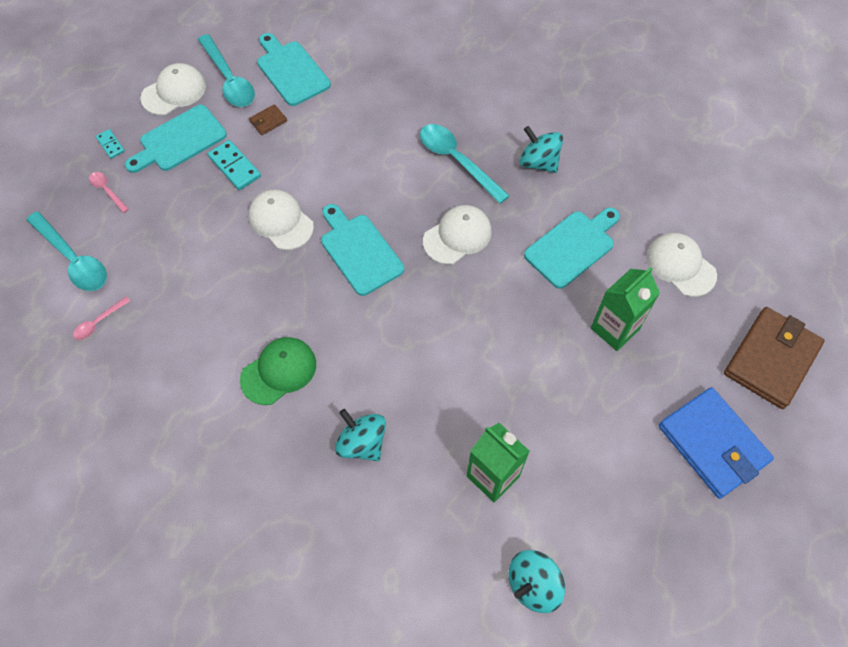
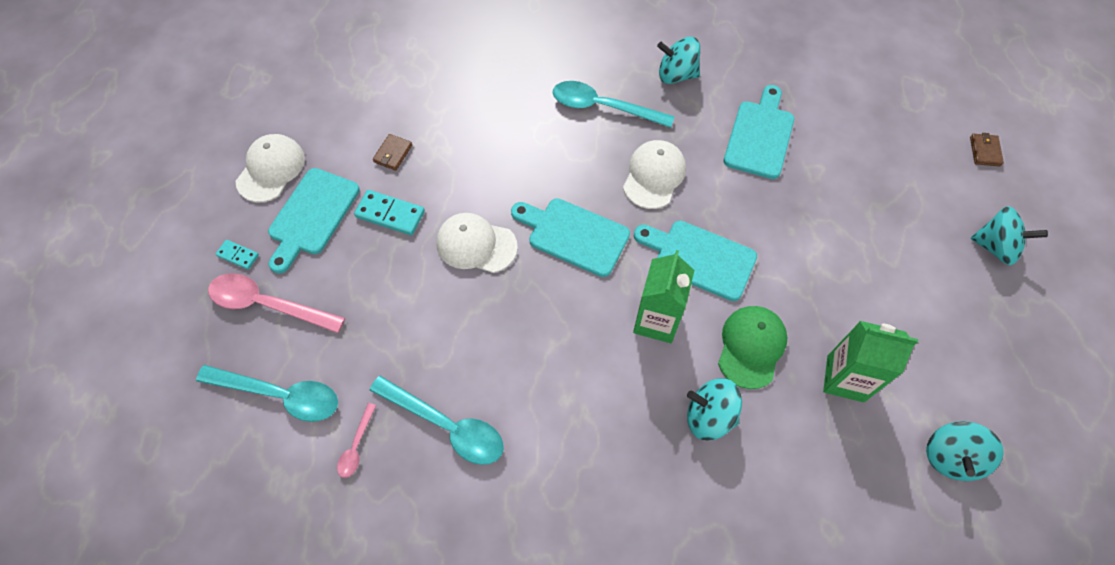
camera: 30 degrees left, 0 degrees up
(107, 191) = (268, 304): pink spoon -> pink spoon, size x2.00
(229, 79) = (322, 131): turquoise spoon -> turquoise spoon (446, 425)
(279, 371) = (580, 392): green cap -> green cap (751, 347)
(291, 71) = (381, 94): turquoise cutting board -> turquoise cutting board (699, 258)
(614, 329) = (847, 190): green carton -> green carton (656, 321)
(680, 265) = (858, 108): white cap -> none
(712, 444) = (995, 247): blue wallet -> turquoise spinning top
(771, 359) = (984, 151): brown wallet -> brown wallet, size x0.41

